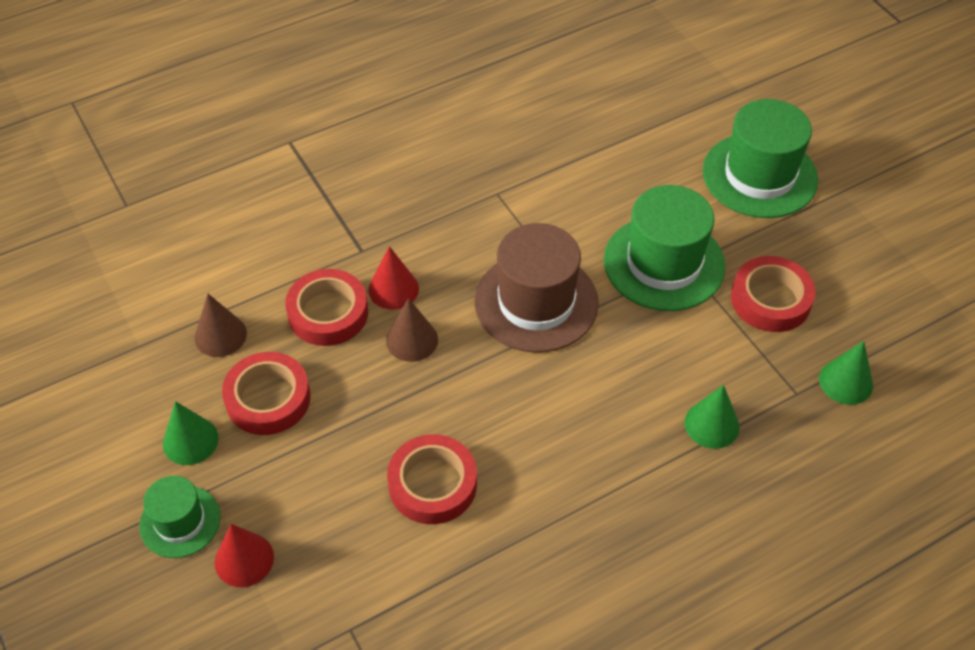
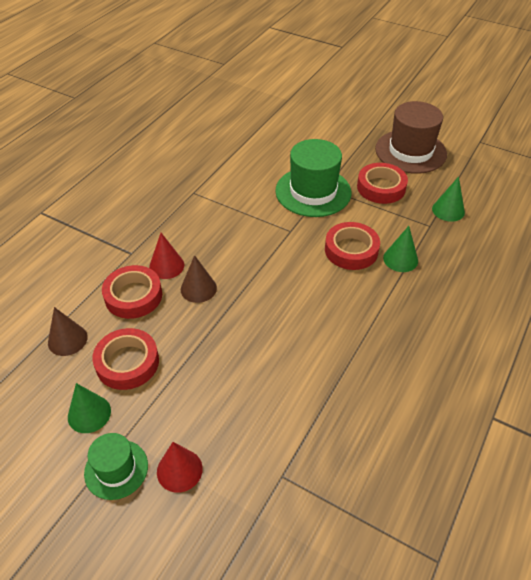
camera: 30 degrees left, 5 degrees down
(432, 484) = (270, 363): red tape -> red tape (351, 250)
(536, 302) = (258, 238): brown hat -> brown hat (410, 151)
(759, 175) = (329, 133): green hat -> none

